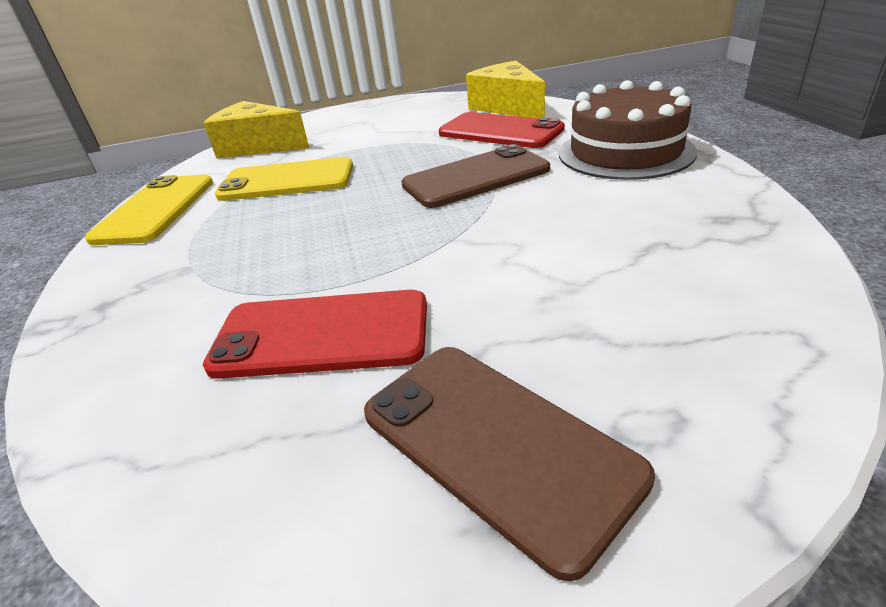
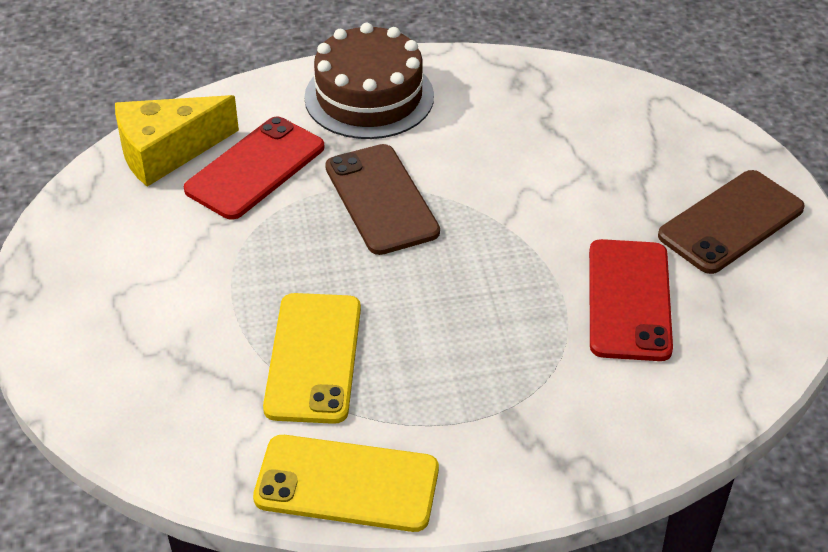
camera: 90 degrees left, 10 degrees up
(258, 146) = (155, 411): yellow cheese -> none

